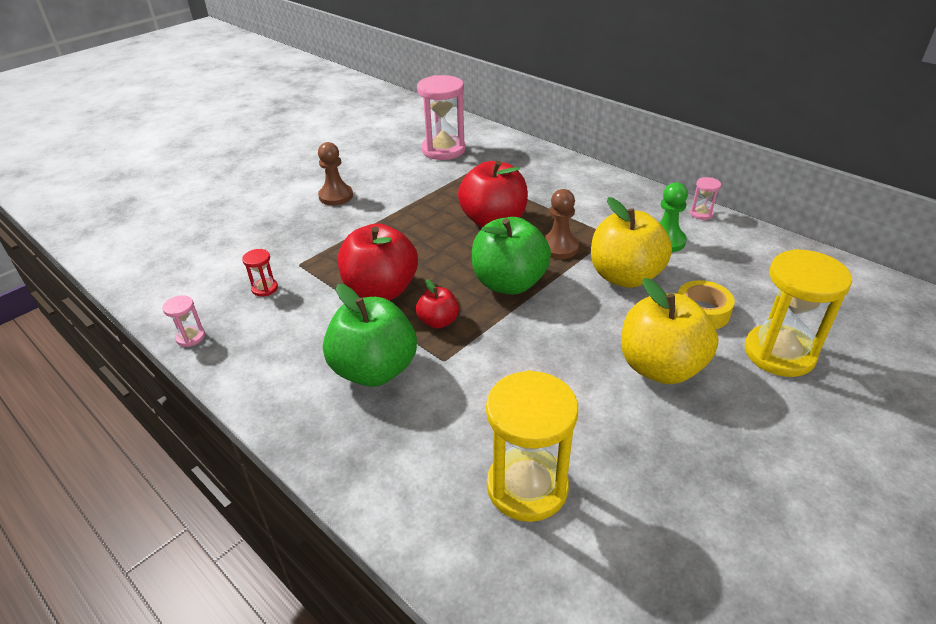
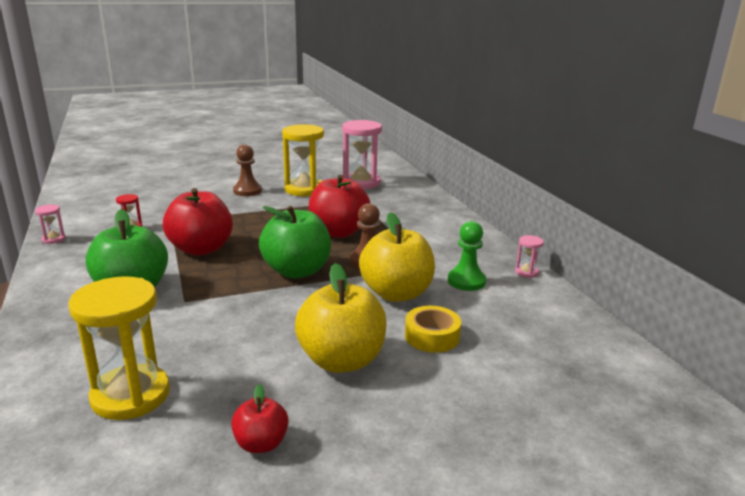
camera: 25 degrees right, 15 degrees down
(438, 321) = (213, 278): red apple -> red apple (261, 443)
(779, 353) = (465, 388): yellow hourglass -> yellow hourglass (304, 189)

